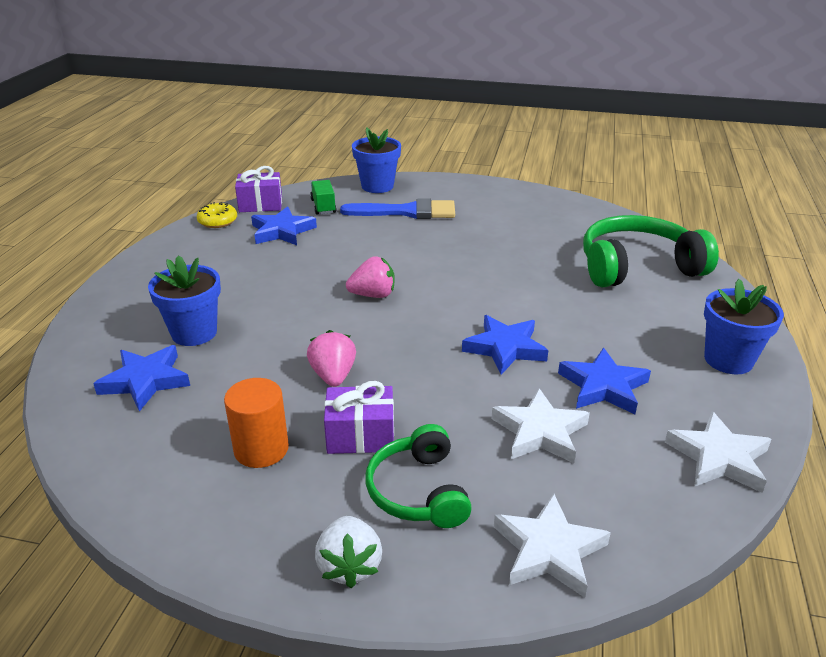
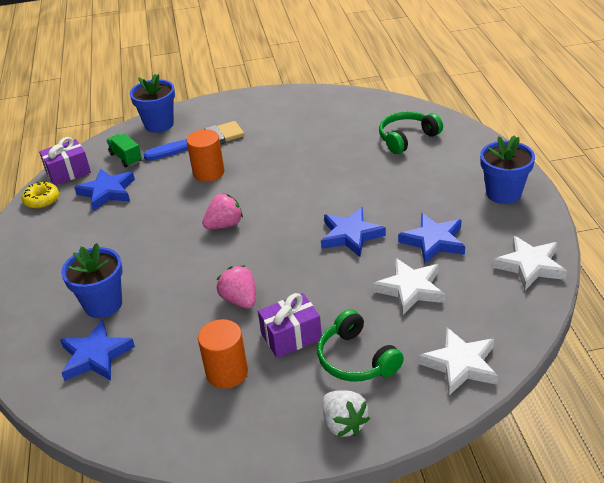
camera: 20 degrees left, 5 degrees up
(393, 241) = (208, 173): none -> orange cylinder
(637, 267) = (407, 138): green headphones -> green headphones, size x0.62

